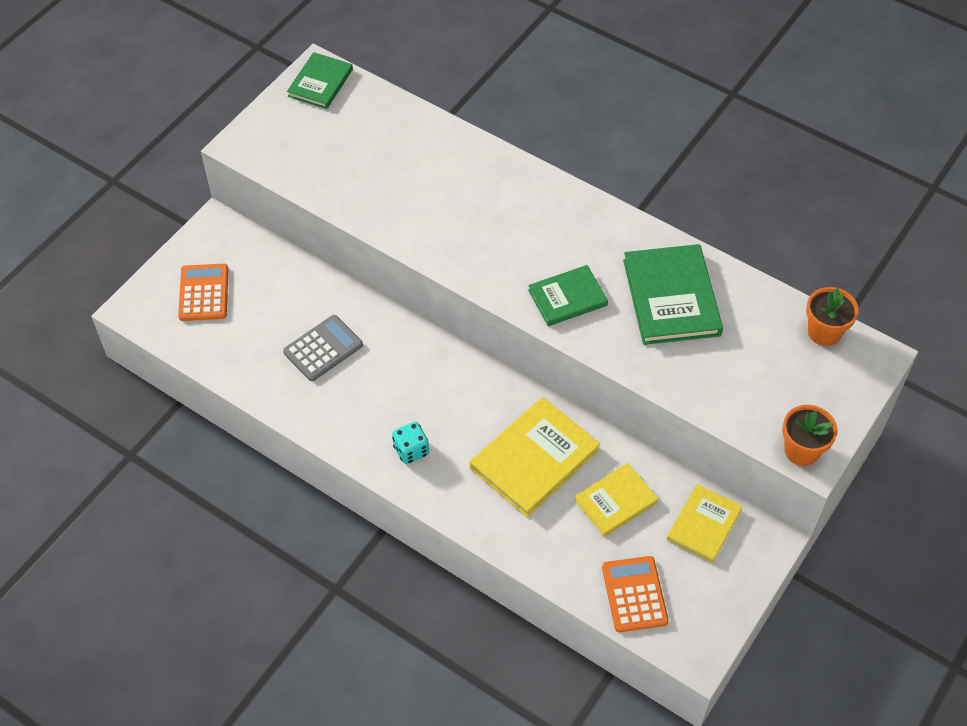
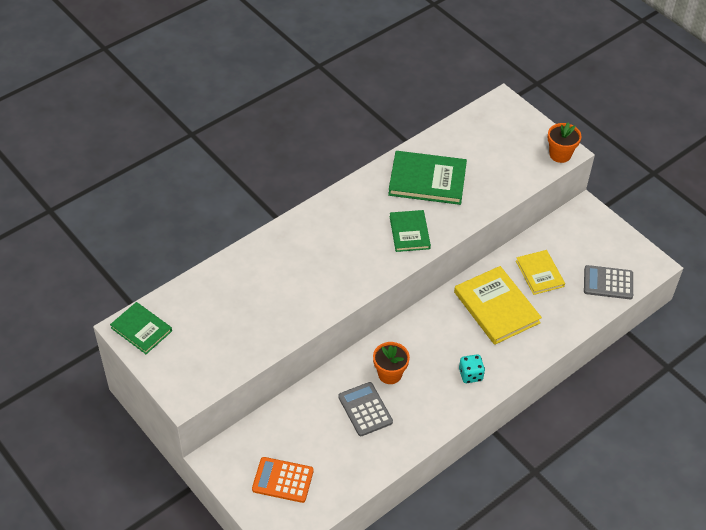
camera: 75 degrees left, 5 degrees down
(634, 594) = (608, 283): orange calculator -> grey calculator
(703, 525) = (567, 235): yellow book -> none
(824, 332) = (478, 118): orange flower pot -> orange flower pot (390, 374)

